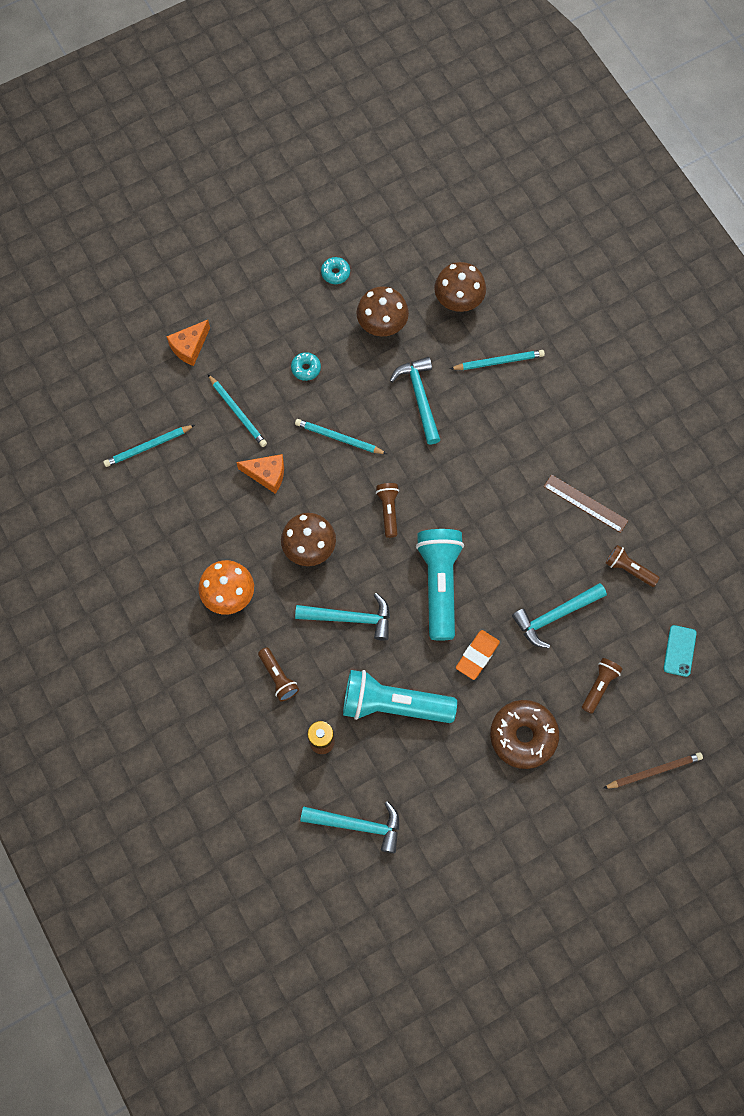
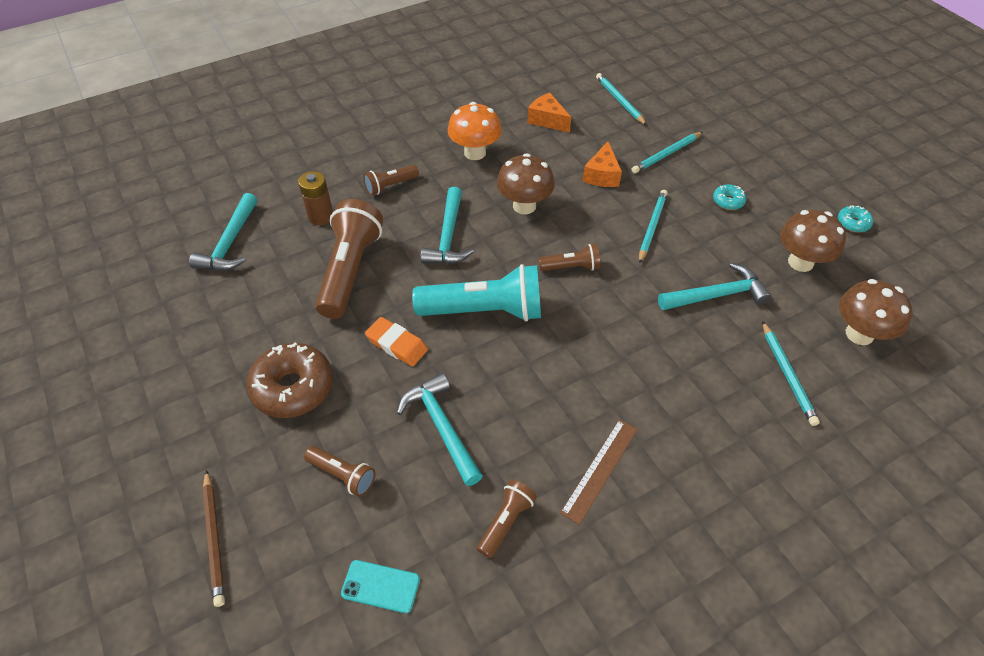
camera: 90 degrees right, 20 degrees down
(190, 347) = (728, 122): orange cheese -> orange cheese (547, 120)
(393, 704) = (350, 270): turquoise flashlight -> brown flashlight

